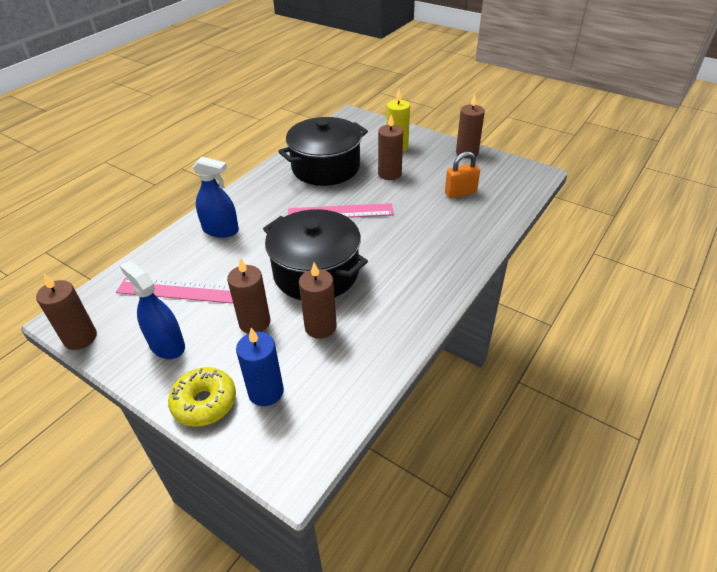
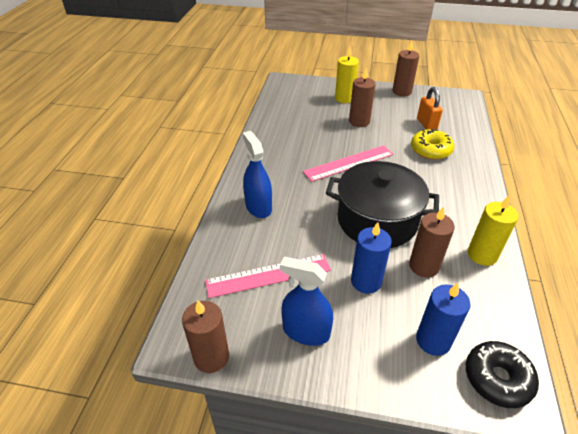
camera: 25 degrees left, 0 degrees up
(204, 403) = (390, 372): yellow donut -> yellow donut (430, 150)
(220, 230) = (258, 207): blue spray bottle -> blue spray bottle turned 105 degrees counterclockwise
(254, 322) = (366, 281): brown candle -> blue candle
(292, 444) = (497, 378): none -> black donut
(325, 167) = (302, 128): black pot -> none
(389, 335) = (482, 255): none -> yellow candle
(460, 193) = (426, 124): orange padlock -> orange padlock turned 60 degrees counterclockwise

